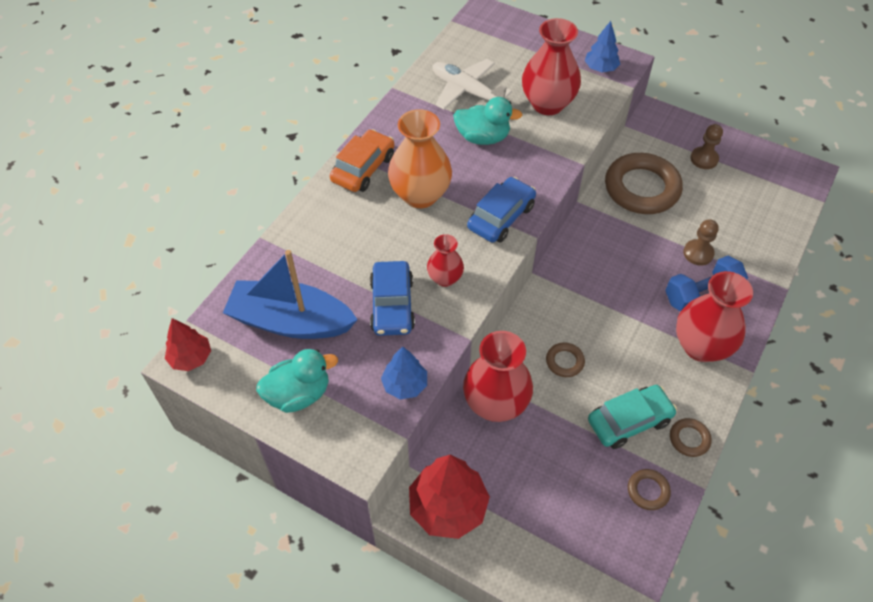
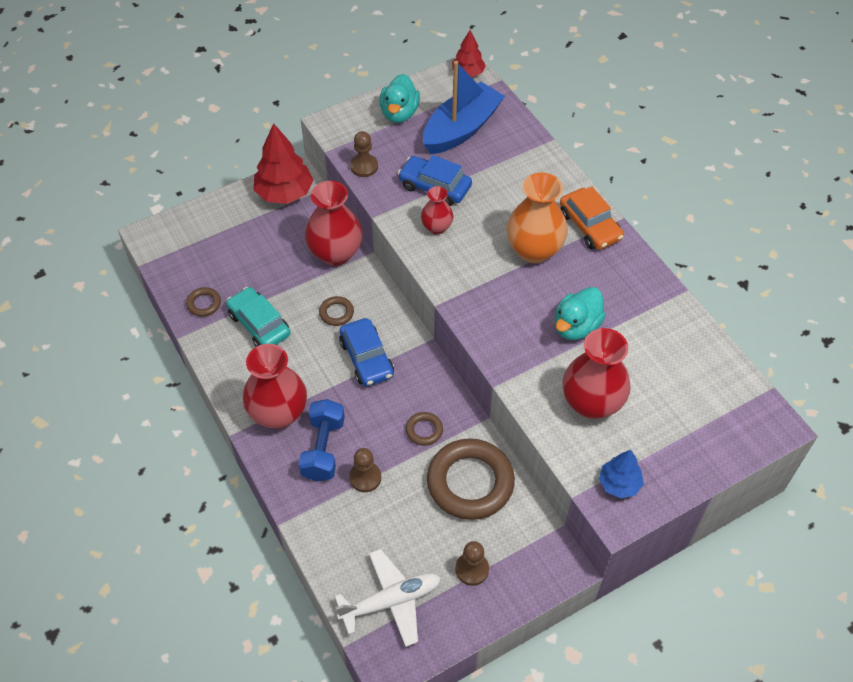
camera: 120 degrees right, 0 degrees up
(405, 385) = (364, 166): blue tree -> brown pawn
(466, 91) = (649, 345): white plane -> white plane (391, 601)
(501, 217) = (473, 292): blue car -> blue car (366, 358)
(629, 421) = (259, 324): turquoise car -> turquoise car turned 135 degrees clockwise
(689, 439) = (216, 352): brown ring -> brown ring (424, 430)

